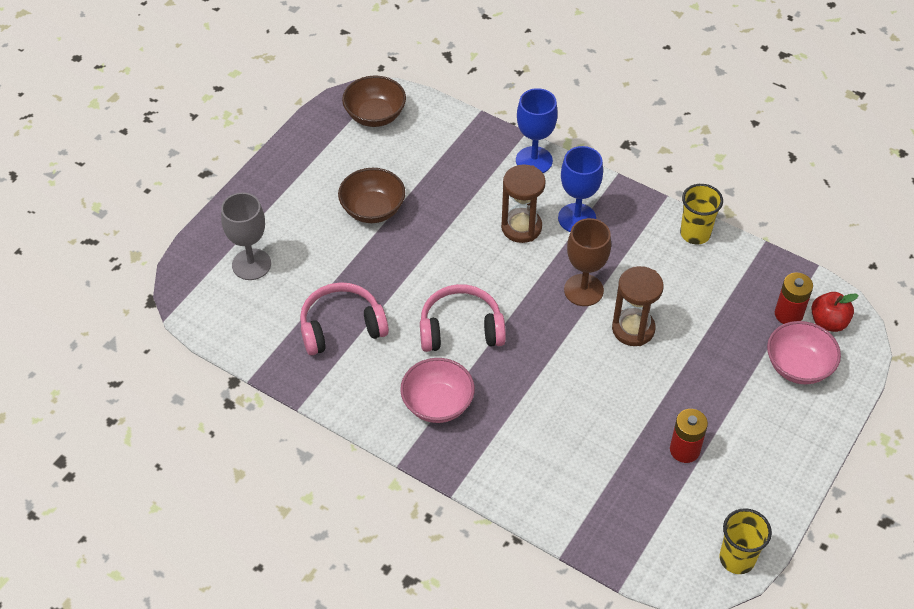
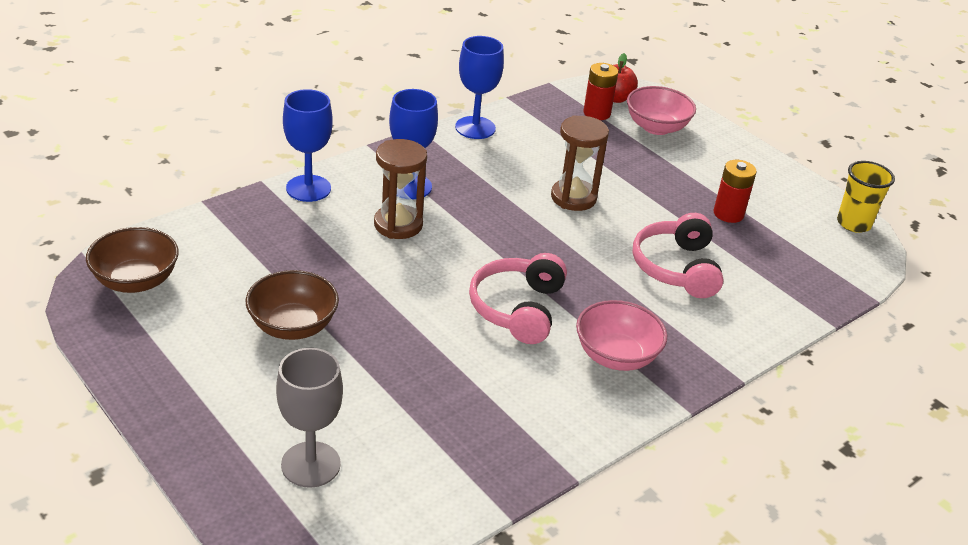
camera: 75 degrees left, 15 degrees down
(341, 327) = (466, 404): pink headphones -> pink headphones (677, 268)
(583, 290) = (508, 211): brown goblet -> none
(695, 233) = (475, 128): yellow cup -> blue goblet

